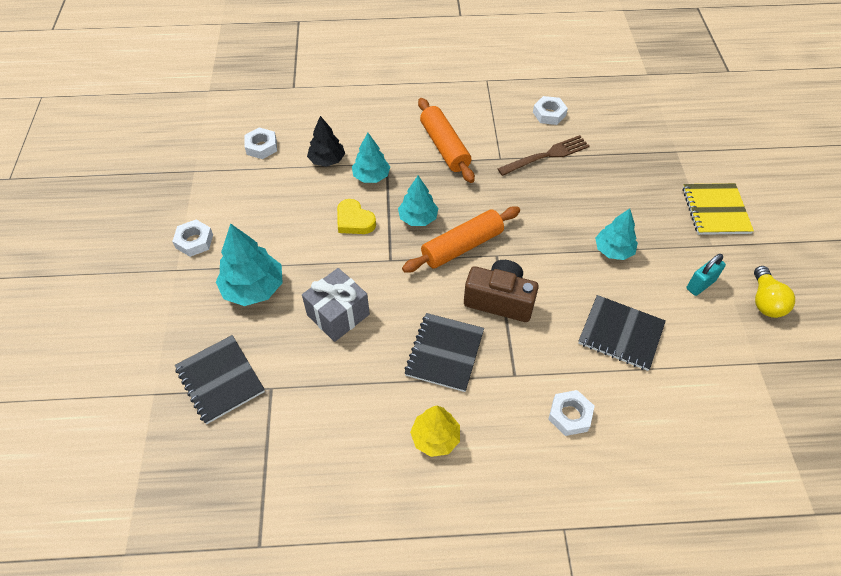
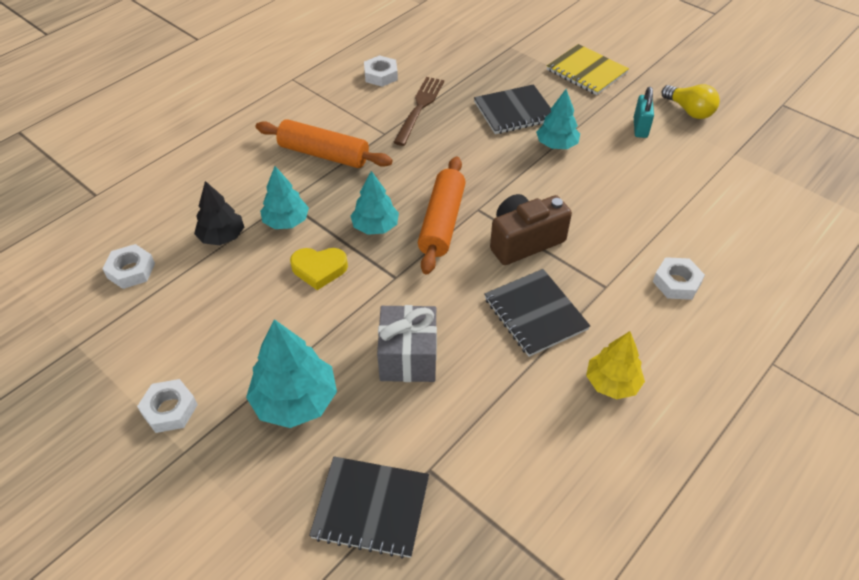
camera: 45 degrees left, 5 degrees down
(620, 334) = (635, 199): black notebook -> black notebook (514, 111)

